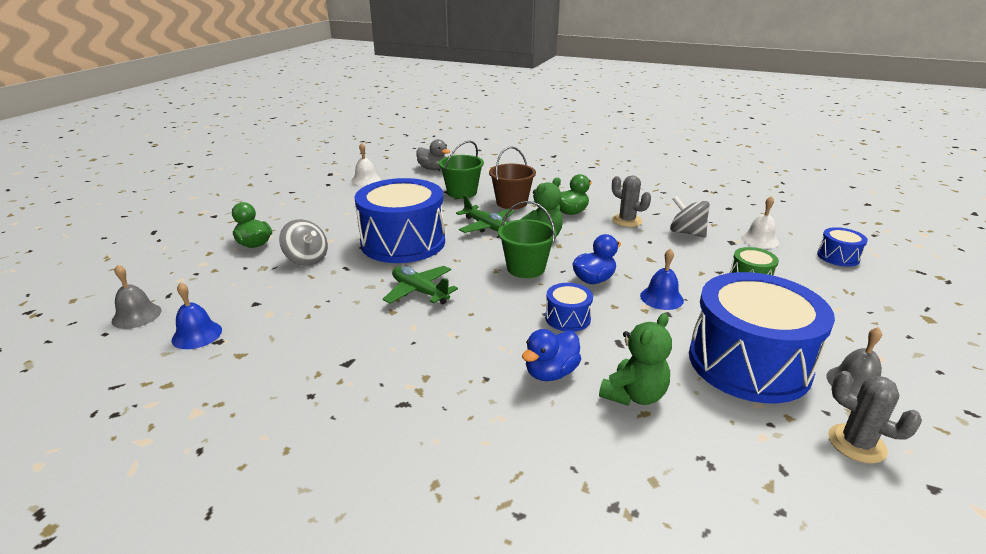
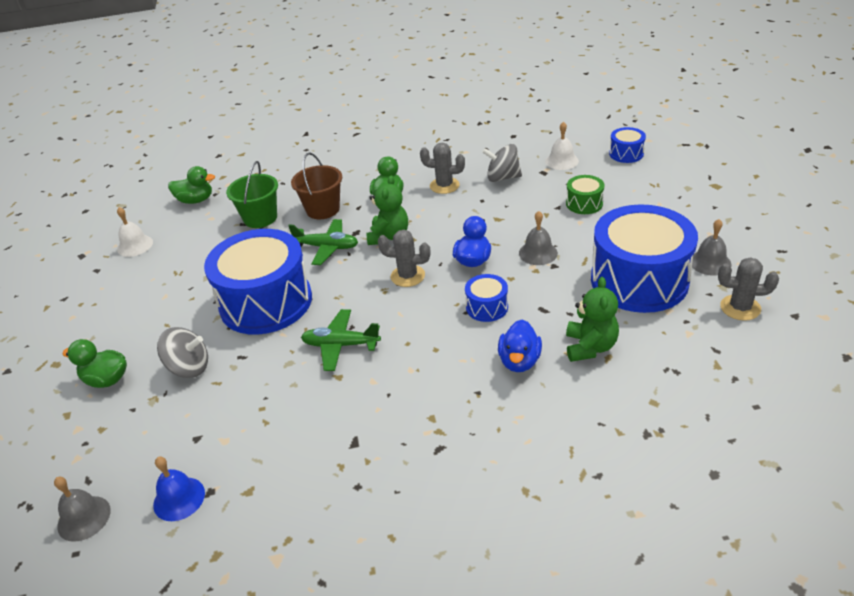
camera: 30 degrees left, 10 degrees up
(433, 169) = (196, 200): grey duck -> green duck
(526, 268) = (407, 276): green bucket -> grey cactus
(661, 298) = (538, 253): blue bell -> grey bell

